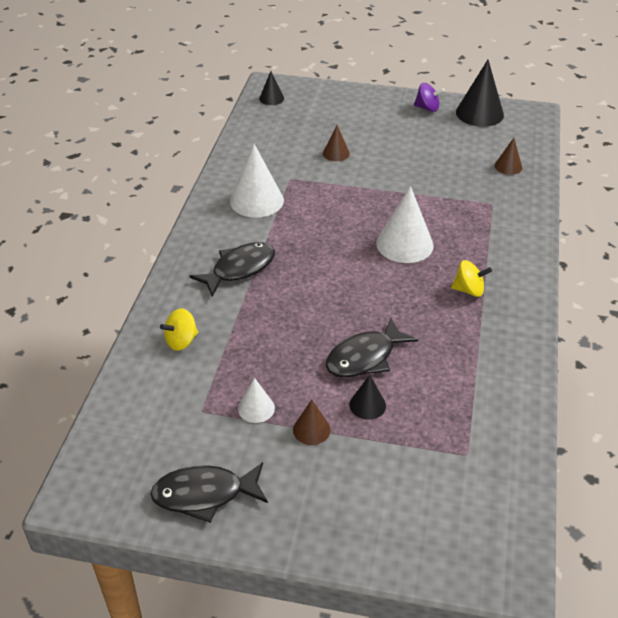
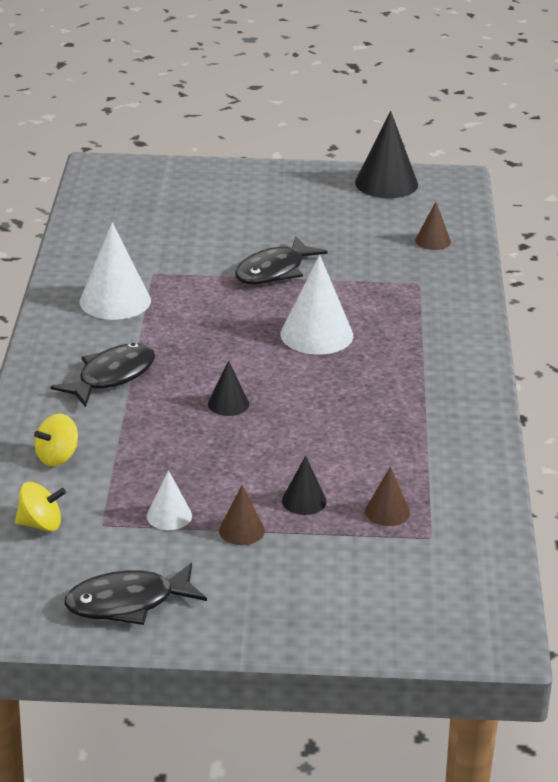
camera: 10 degrees left, 10 degrees down
(271, 98) = (105, 182): black cone -> black cone (228, 404)
(336, 153) = (207, 241): brown cone -> brown cone (387, 512)
(364, 357) = (291, 455): black fish -> black fish (274, 271)
(427, 108) = (317, 181): purple spinning top -> none
(469, 290) = (405, 376): yellow spinning top -> yellow spinning top (41, 524)

